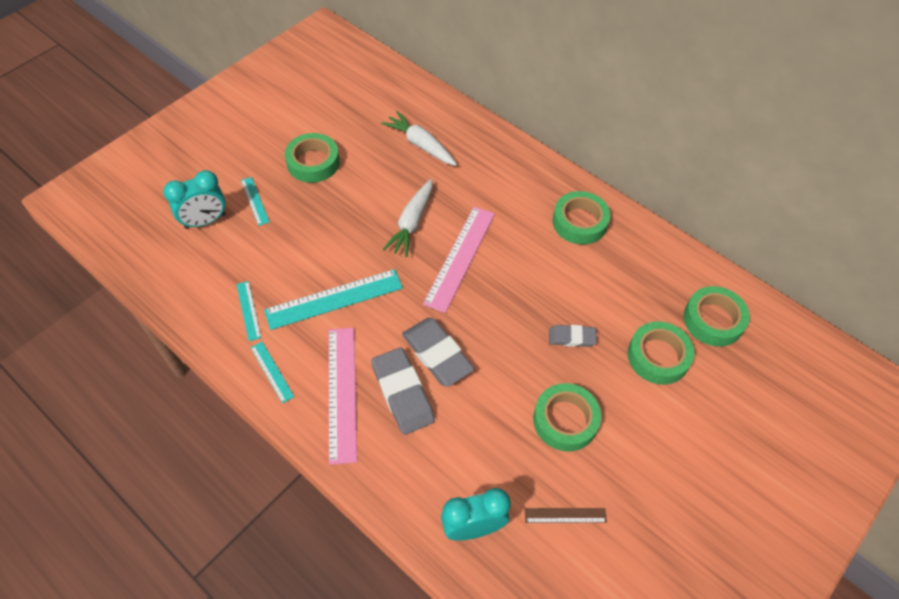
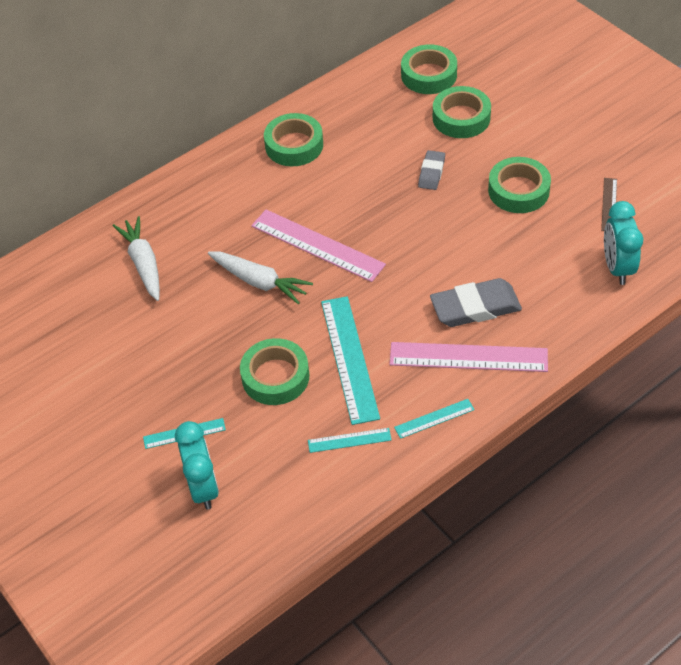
camera: 75 degrees left, 5 degrees down
(313, 162) = (138, 370): green tape -> green tape (275, 377)
(420, 145) = (143, 264): white carrot -> white carrot turned 105 degrees clockwise
(437, 354) = (434, 276): grey eraser -> none

